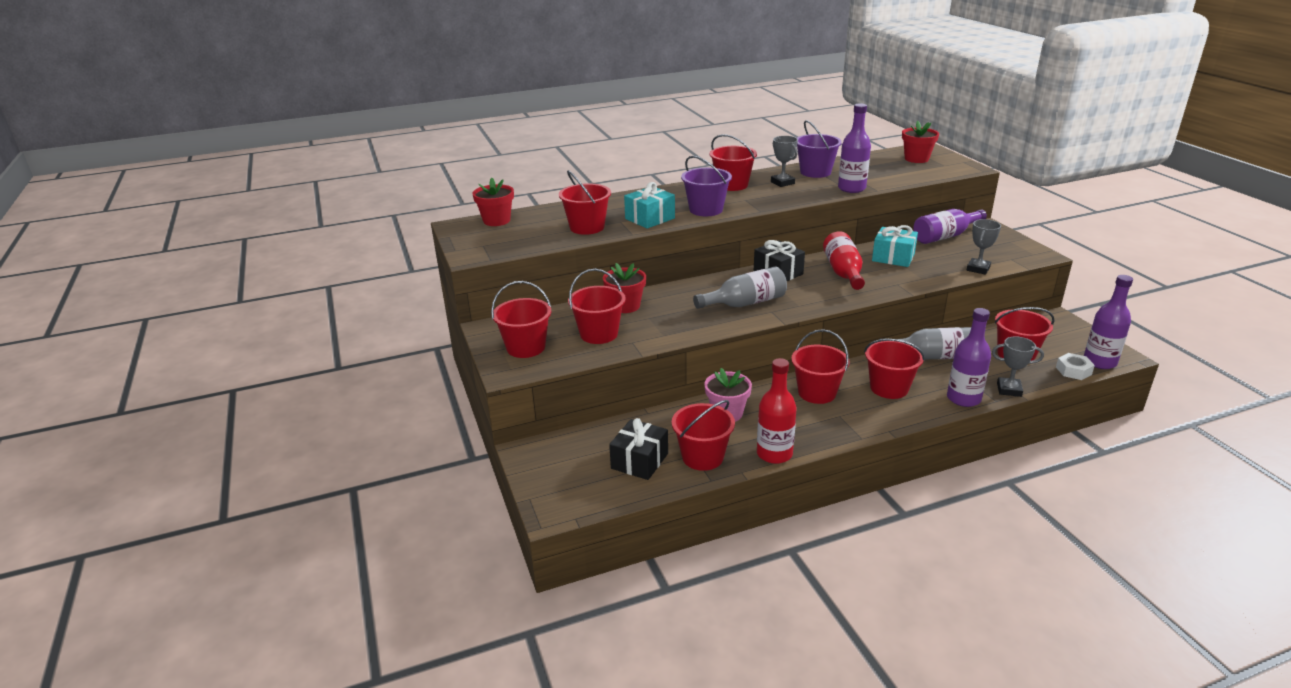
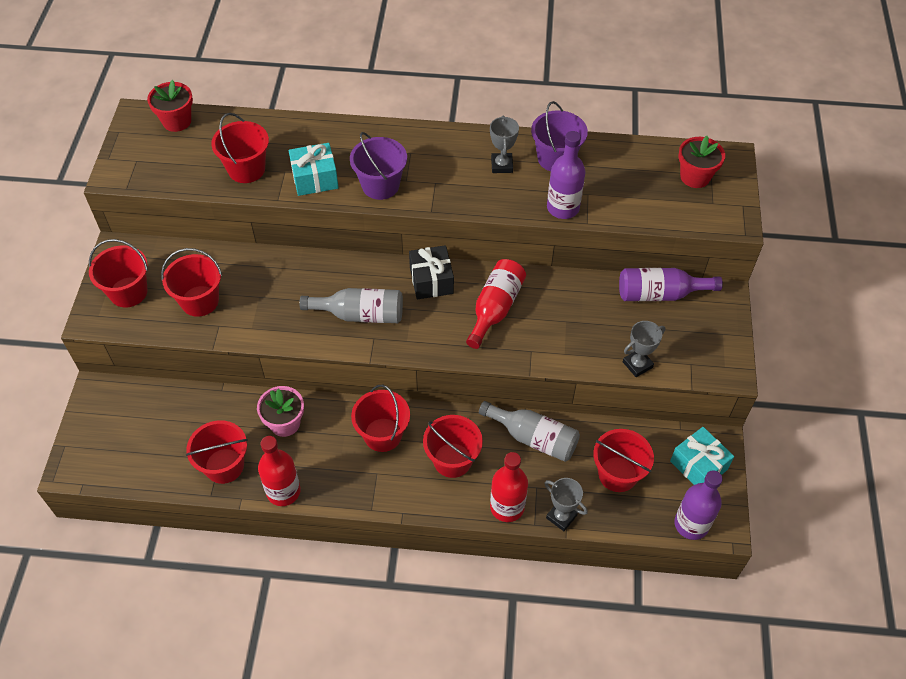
camera: 25 degrees right, 25 degrees up
(625, 306) = (252, 269): red flower pot -> none
(639, 461) = (173, 445): black gift -> none
(732, 185) = (446, 148): red bucket -> none
(893, 257) = (568, 306): turquoise gift -> turquoise gift (698, 465)
(963, 398) = (507, 507): purple bottle -> red bottle
(1073, 371) = (651, 523): white nut -> none

